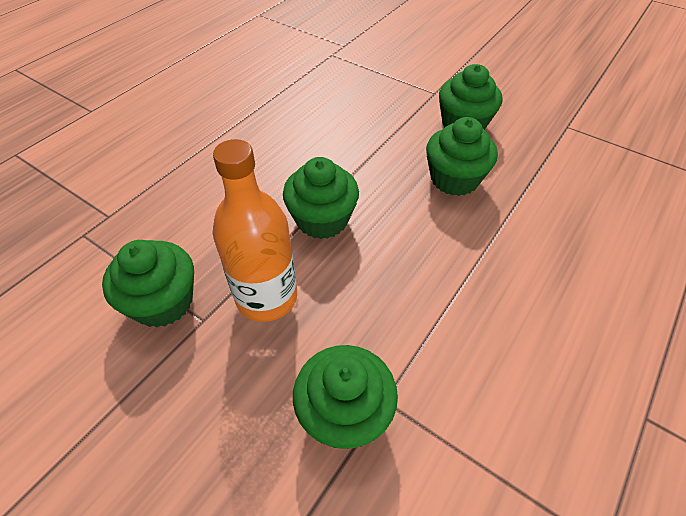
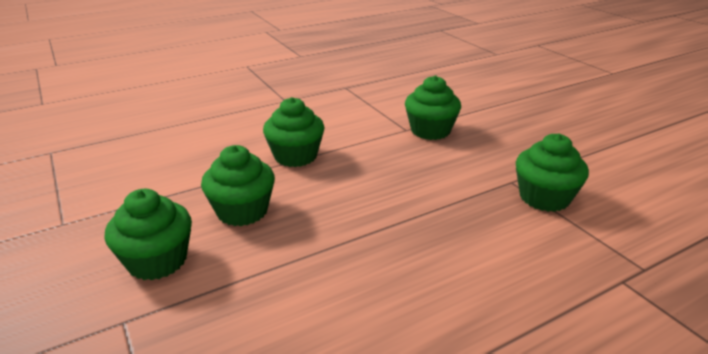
camera: 155 degrees left, 20 degrees down
(267, 297) = (460, 180): orange bottle -> none
(322, 219) = (391, 214): green cupcake -> green cupcake (295, 156)

